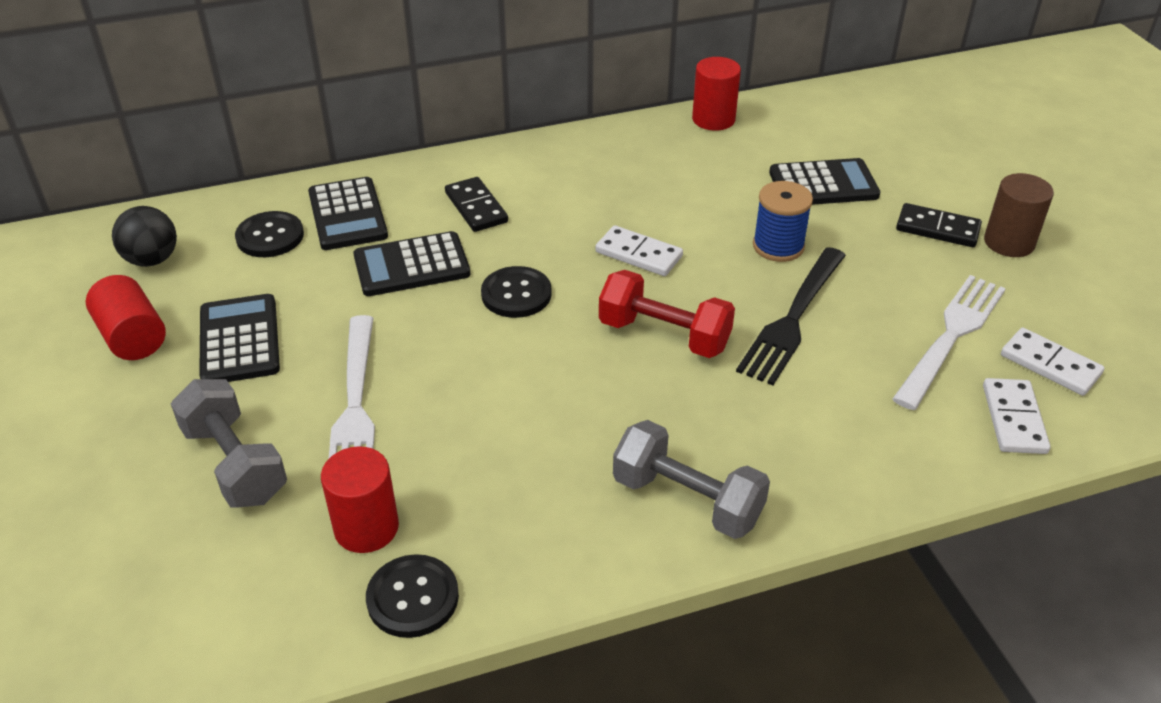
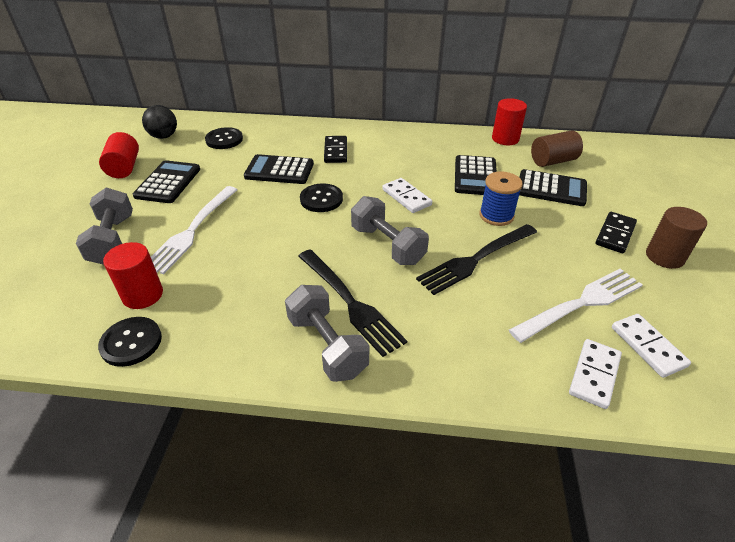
camera: 25 degrees right, 0 degrees up
(348, 215) = (269, 139): black calculator -> black calculator (475, 176)
(664, 335) = (387, 245): red dumbbell -> grey dumbbell
(673, 432) = (350, 302): none -> black fork
(800, 140) = (553, 161): none -> brown cylinder
(937, 229) = (615, 234): black domino -> black domino turned 75 degrees clockwise

